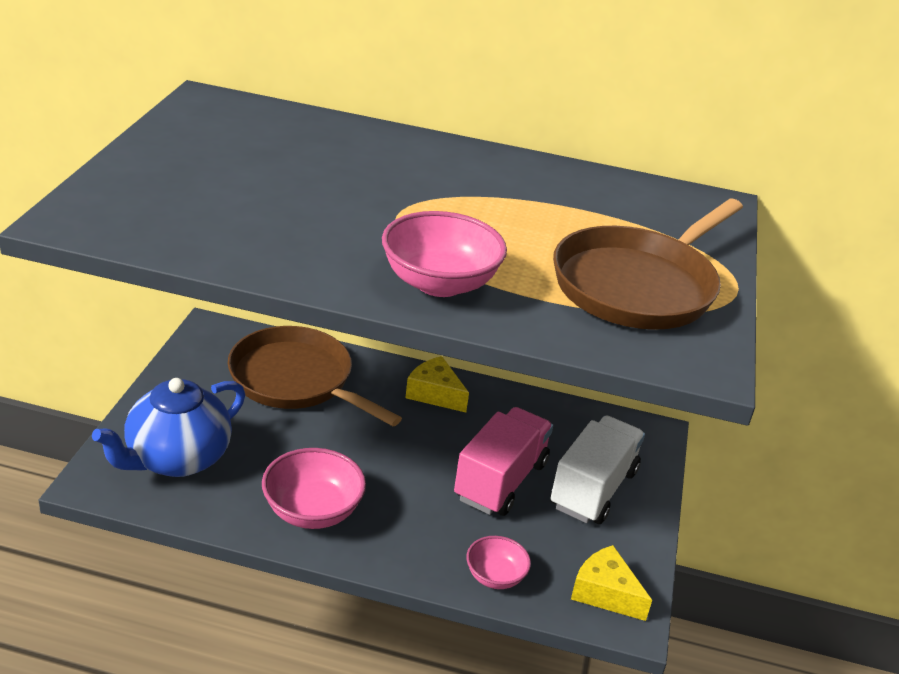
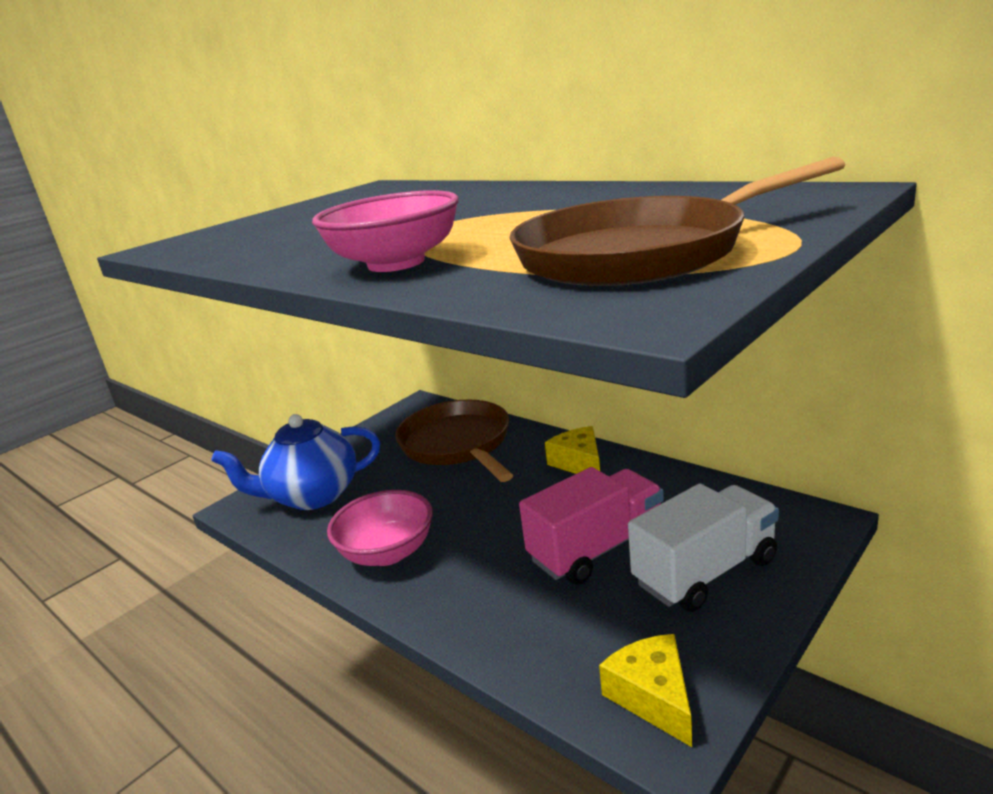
camera: 35 degrees right, 10 degrees down
(495, 576) = (525, 649): pink bowl -> none

